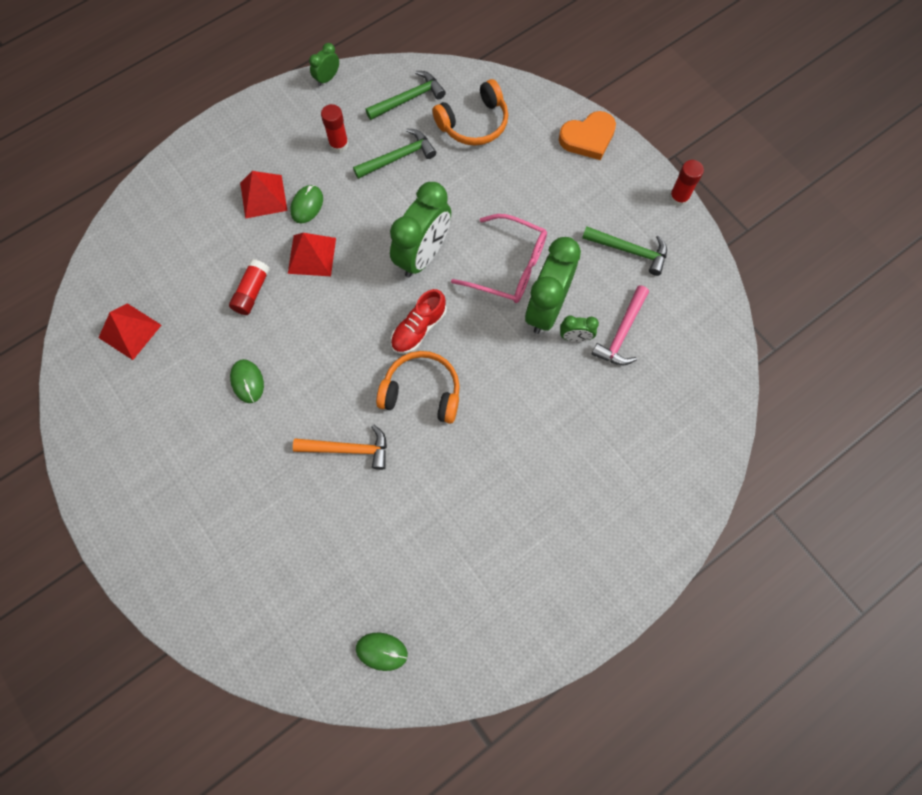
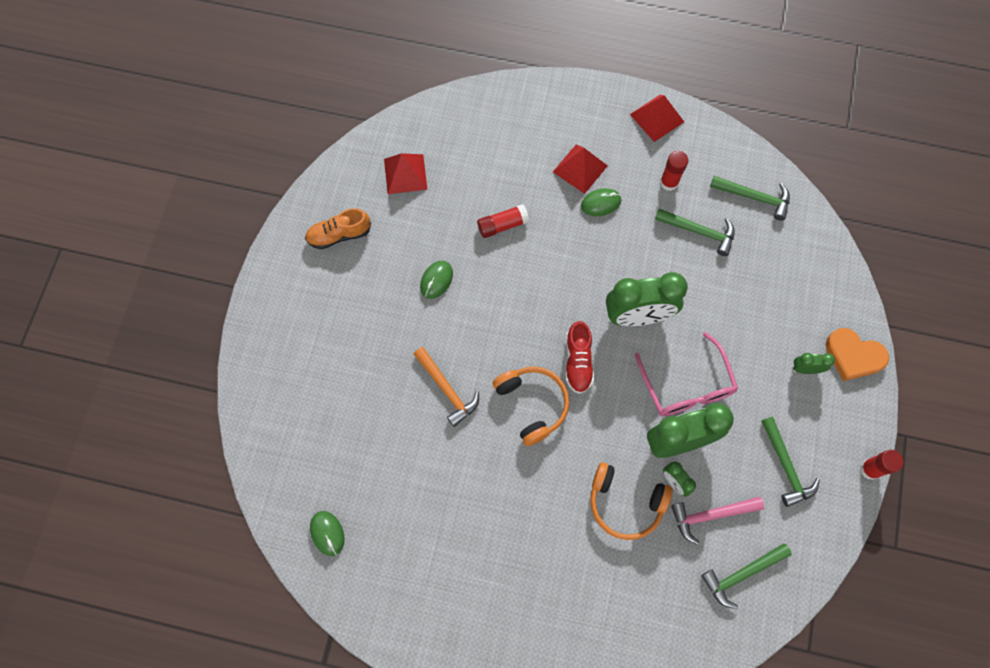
camera: 50 degrees right, 0 degrees up
(128, 429) = (339, 235): none -> orange shoe
(312, 255) = (566, 240): red pyramid -> red pyramid (657, 118)
(327, 78) = (714, 128): green clock -> green clock (805, 369)
(418, 328) = (578, 361): red shoe -> red shoe turned 90 degrees counterclockwise
(474, 123) = (781, 261): orange headphones -> orange headphones (625, 503)
(683, 348) = (742, 574): none -> green hammer

